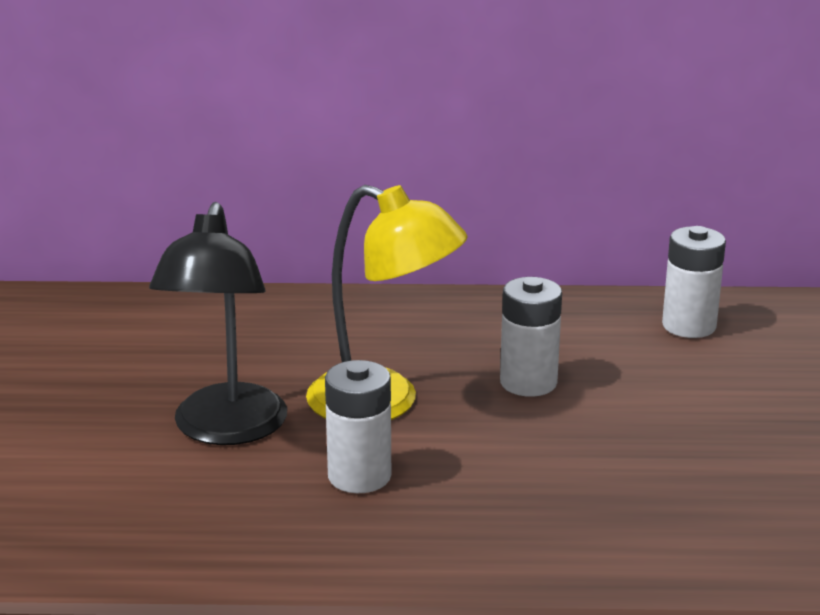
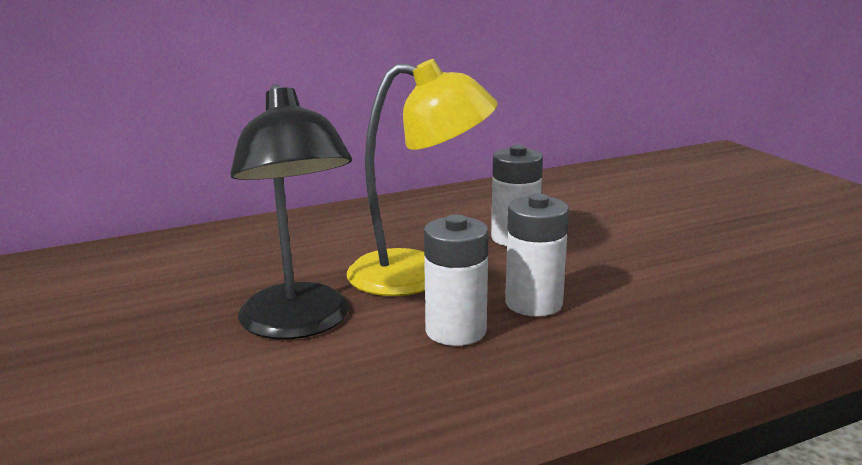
camera: 25 degrees left, 5 degrees down
(689, 326) = (580, 186): white battery -> white battery (533, 303)

